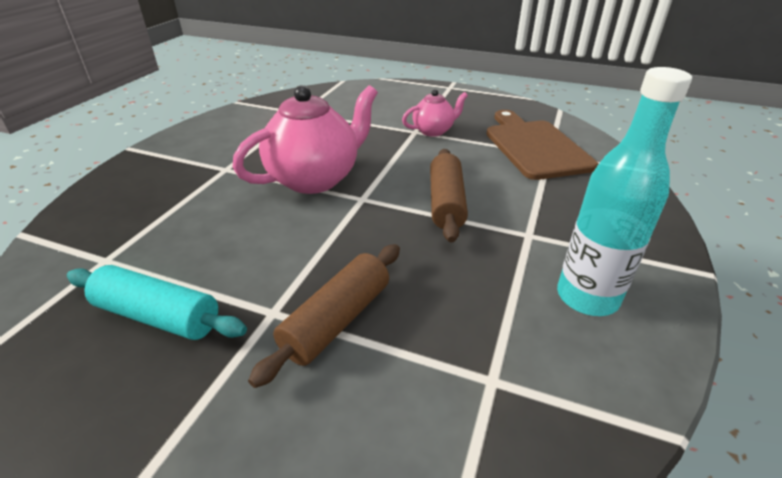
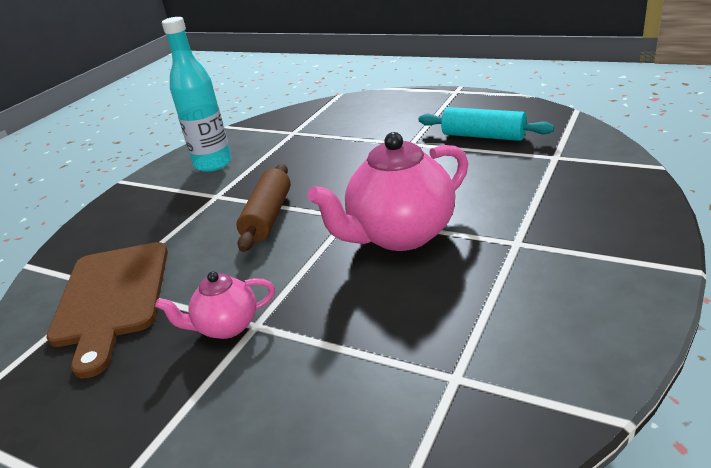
camera: 170 degrees left, 5 degrees down
(337, 320) = (370, 143): brown rolling pin -> none

